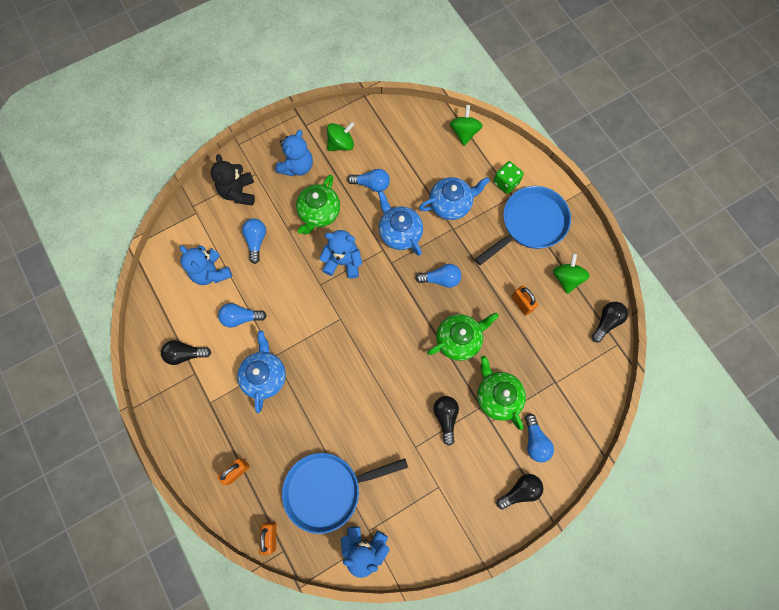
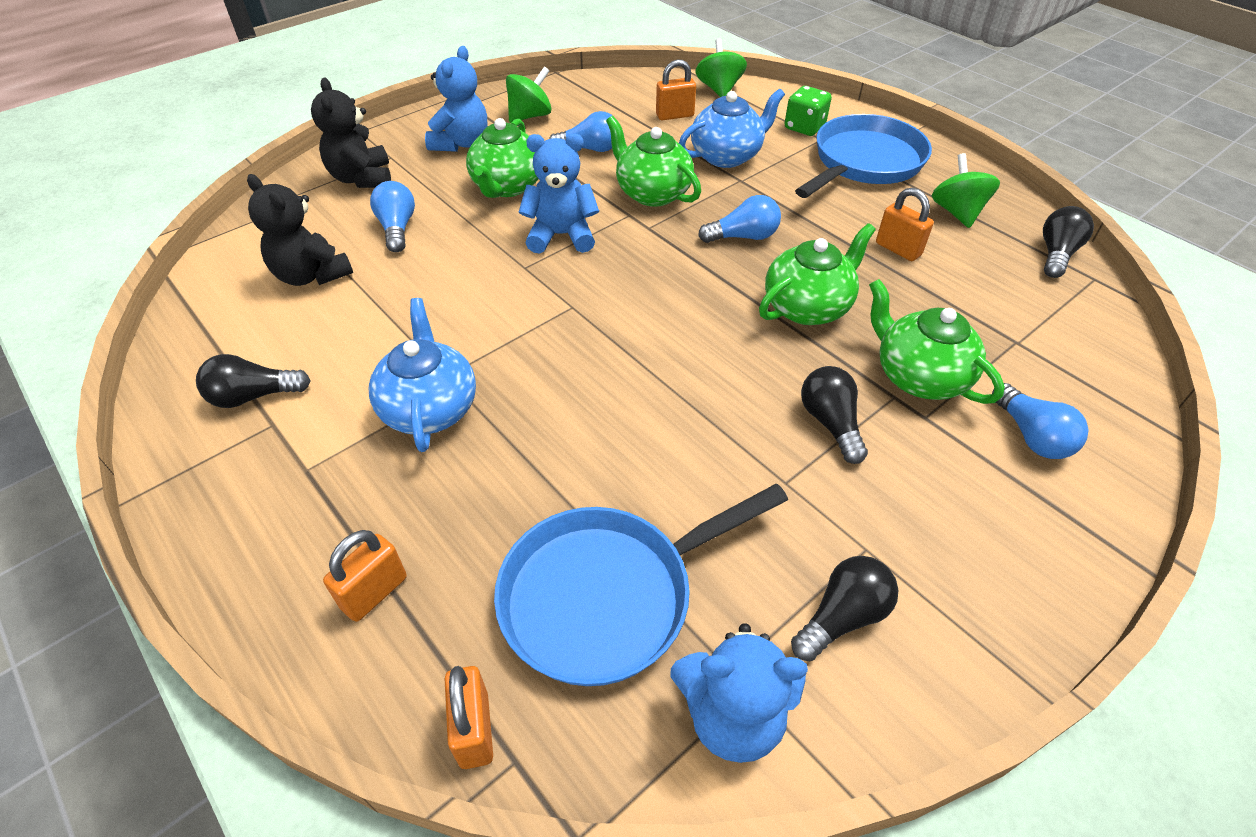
camera: 10 degrees left, 25 degrees down
(211, 272) = (312, 275): blue teddy bear -> black teddy bear
(241, 317) = (373, 328): blue light bulb -> none
(399, 233) = (652, 193): blue teapot -> green teapot
(429, 157) = (674, 115): none -> orange padlock
(520, 491) = (1049, 527): black light bulb -> black light bulb (842, 617)

